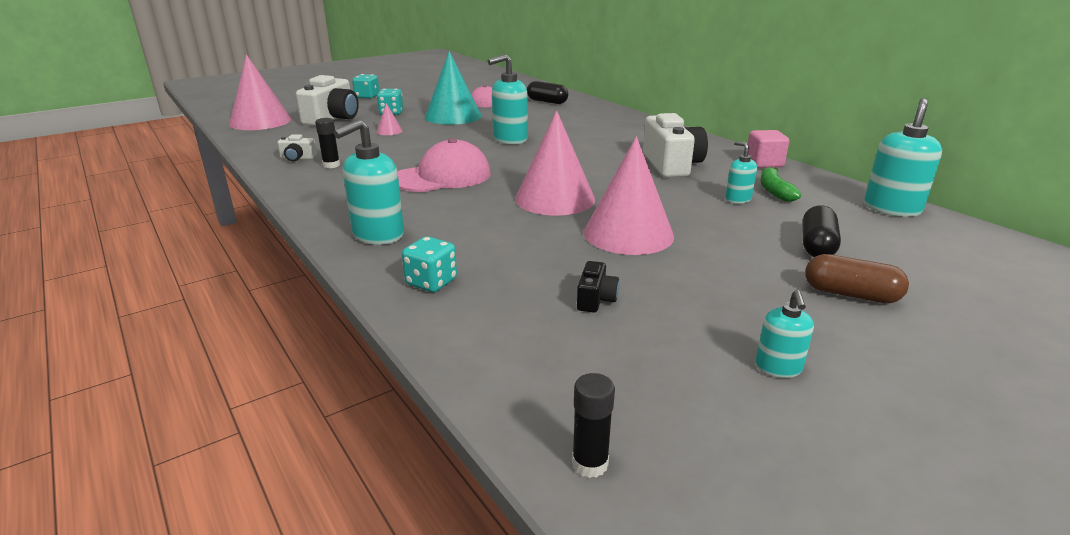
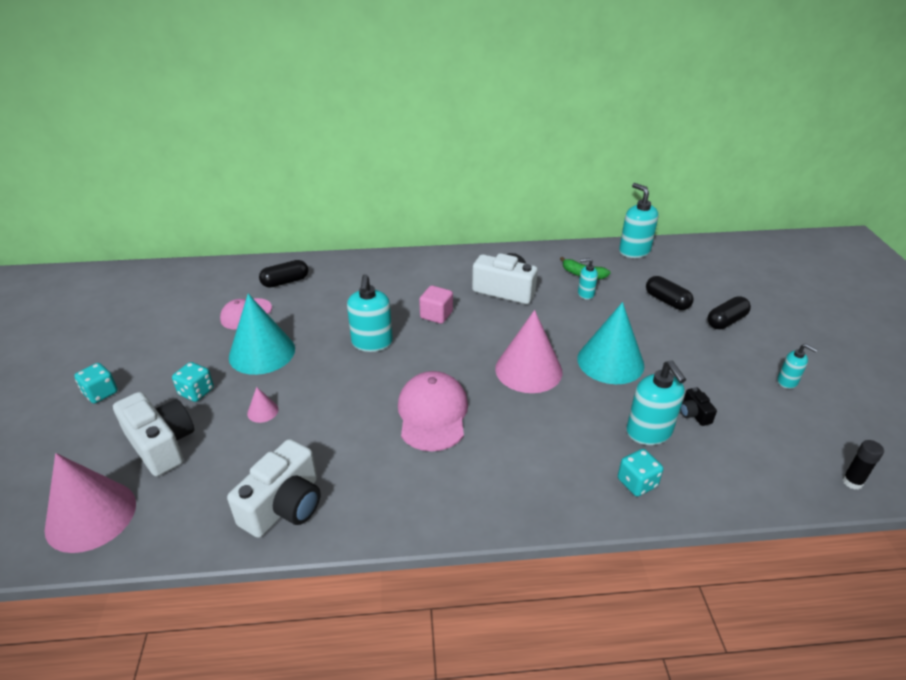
camera: 60 degrees left, 10 degrees up
(298, 158) = (284, 505): white camera -> white camera, size x2.14
(331, 165) = (333, 482): black glue stick -> none
(378, 235) = (536, 491): turquoise soap dispenser -> turquoise soap dispenser (649, 432)
(595, 299) = (694, 414): black camera -> black camera turned 150 degrees counterclockwise
(628, 233) = (610, 361): pink cone -> turquoise cone
(764, 163) = (534, 254): pink cube -> pink cube (436, 315)
(850, 294) = (726, 321): brown capsule -> black capsule

